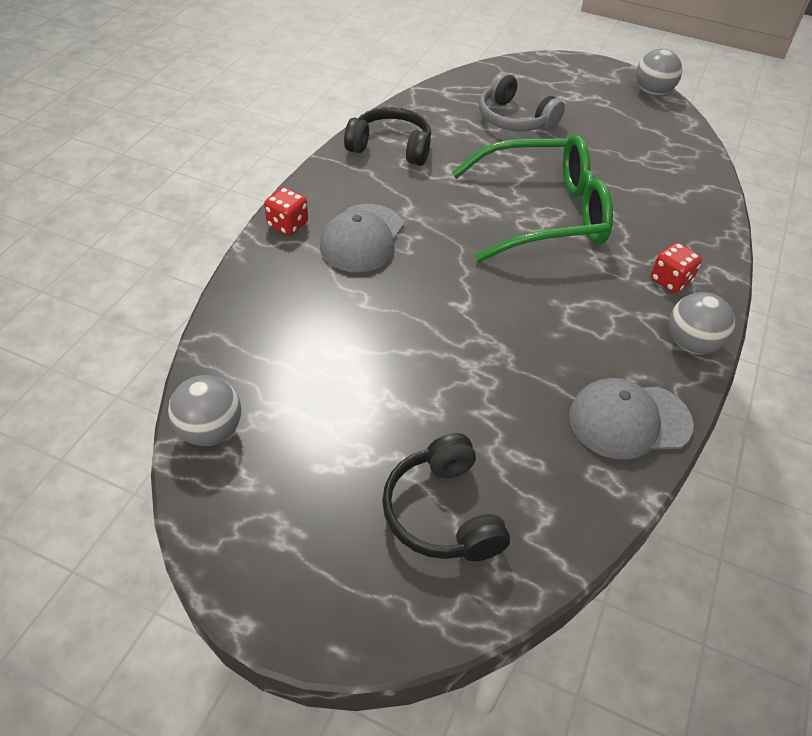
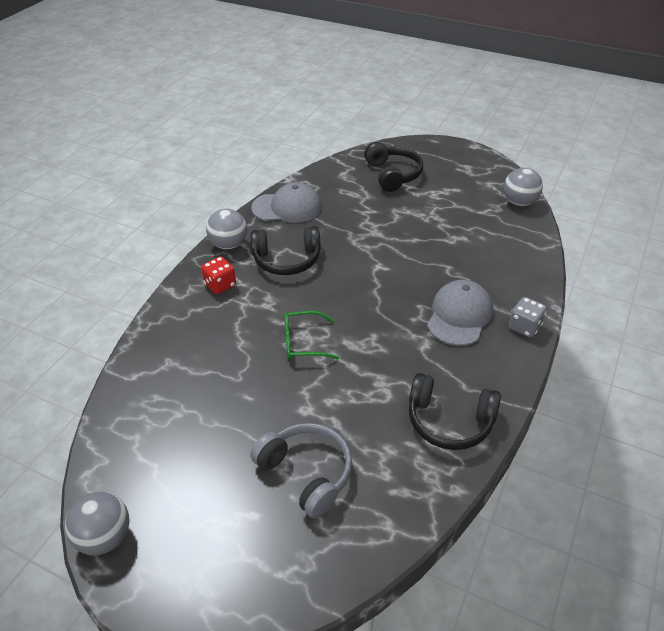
camera: 175 degrees left, 5 degrees down
(287, 225) = (524, 327): red dice -> grey dice
(543, 213) = (303, 342): green glasses -> green glasses, size x0.45
(595, 317) = (287, 260): none -> black headphones

